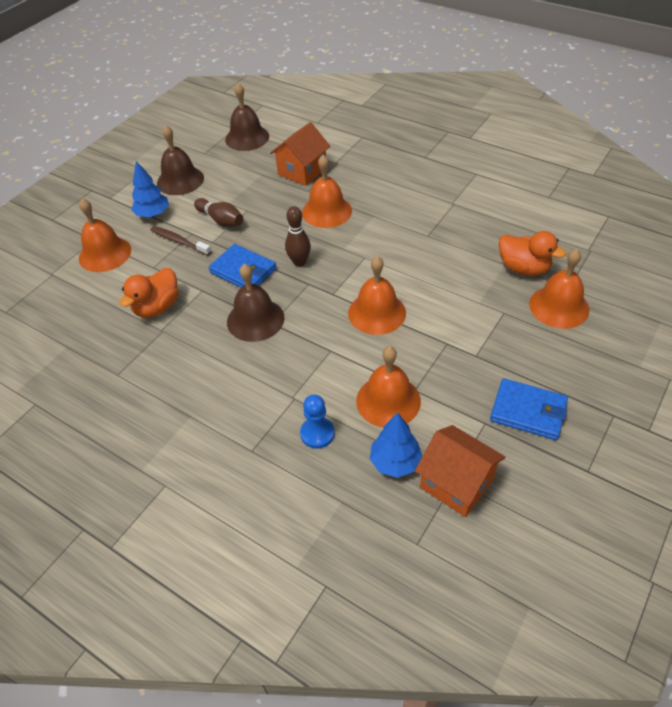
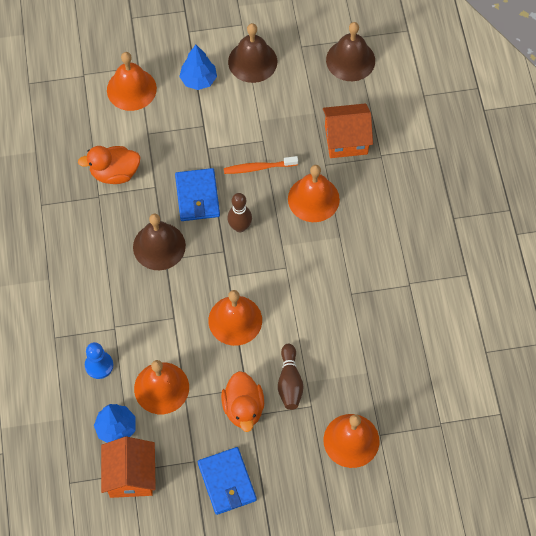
camera: 45 degrees right, 15 degrees up
(179, 241) = (187, 126): brown toothbrush -> none
(221, 220) = (235, 133): brown bowling pin -> brown bowling pin (289, 382)
(265, 224) = (258, 167): none -> orange toothbrush
(523, 268) = (374, 389): orange duck -> orange duck (243, 408)

